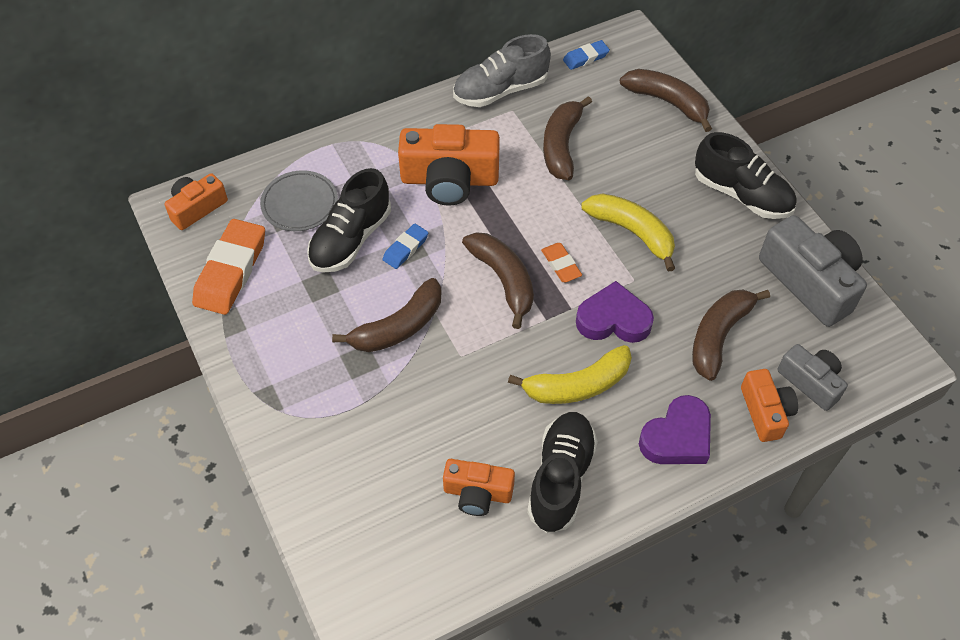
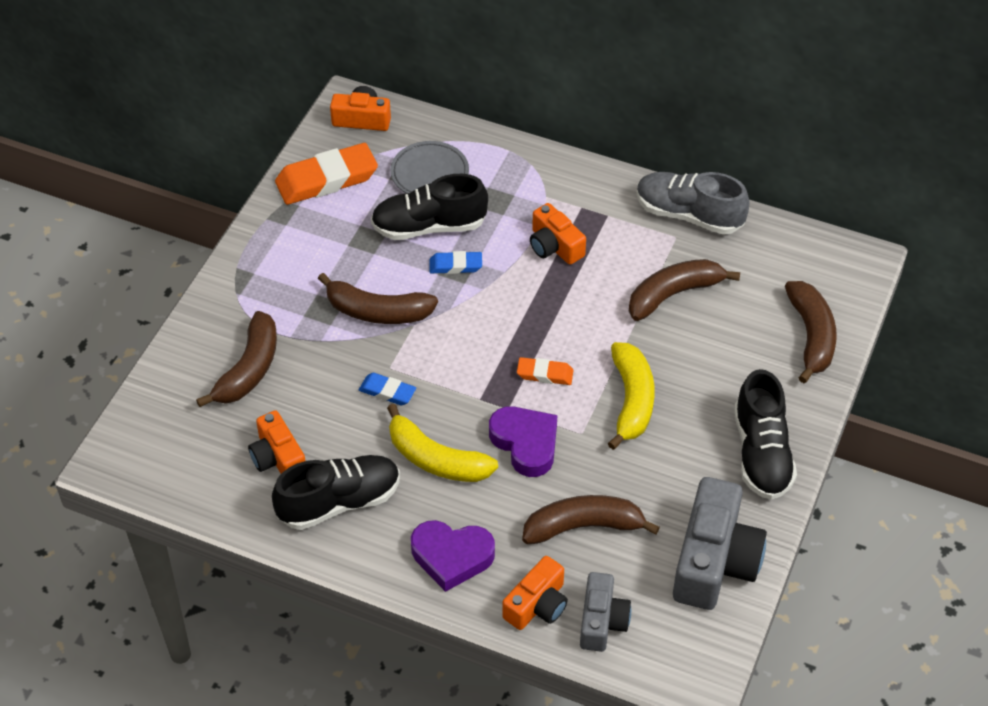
camera: 50 degrees right, 5 degrees down
(449, 179) = (554, 246): orange camera -> orange camera, size x0.58
(503, 280) = (490, 347): brown banana -> brown banana (249, 369)
(561, 265) = (545, 374): orange eraser -> orange eraser turned 75 degrees clockwise
(585, 58) = (796, 246): blue eraser -> blue eraser (387, 392)

